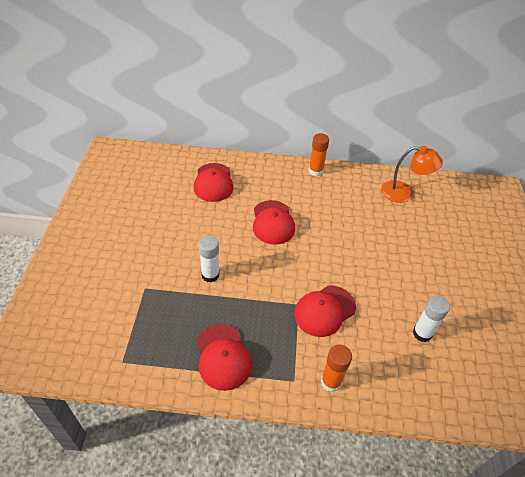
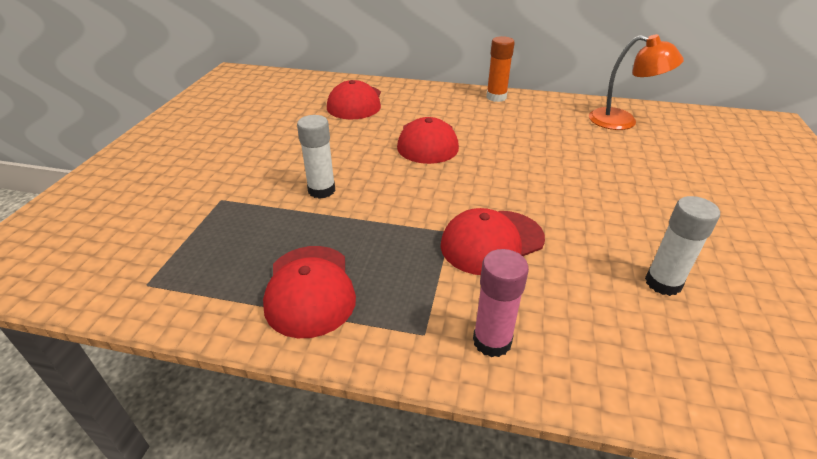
camera: 10 degrees right, 10 degrees down
(331, 382) = (492, 341): orange glue stick -> pink glue stick

